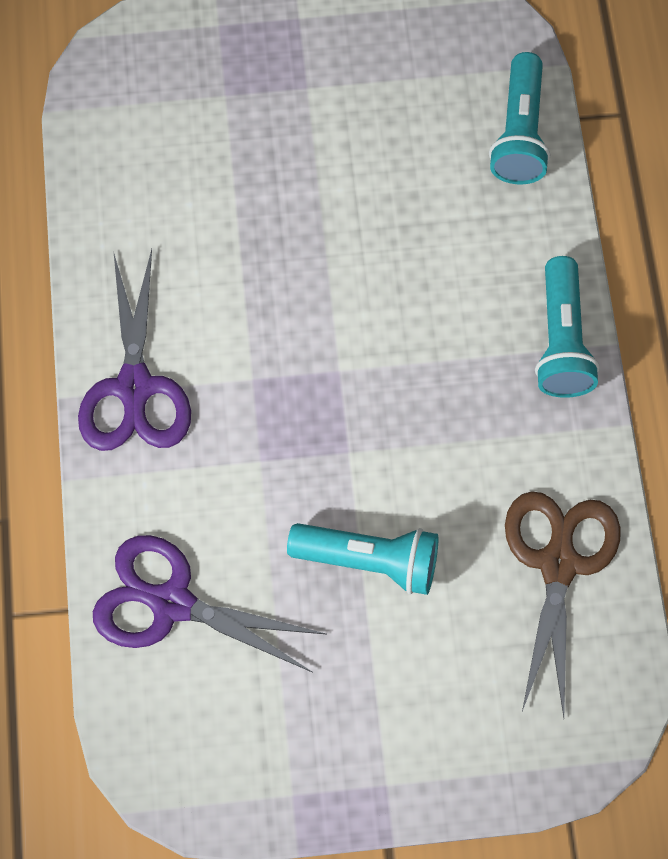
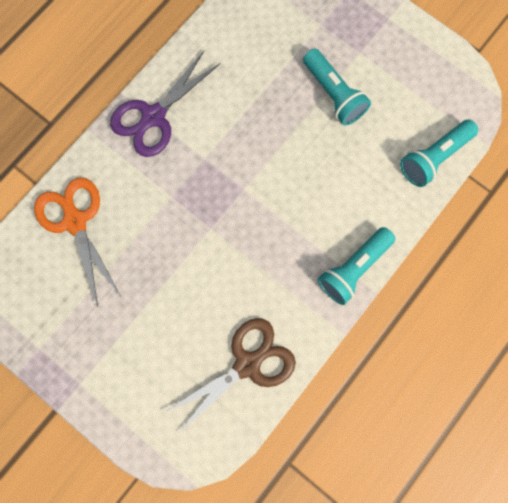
camera: 45 degrees right, 10 degrees up
(172, 603) = (75, 221): purple scissors -> orange scissors
(369, 561) = (170, 283): turquoise flashlight -> turquoise flashlight (333, 95)

